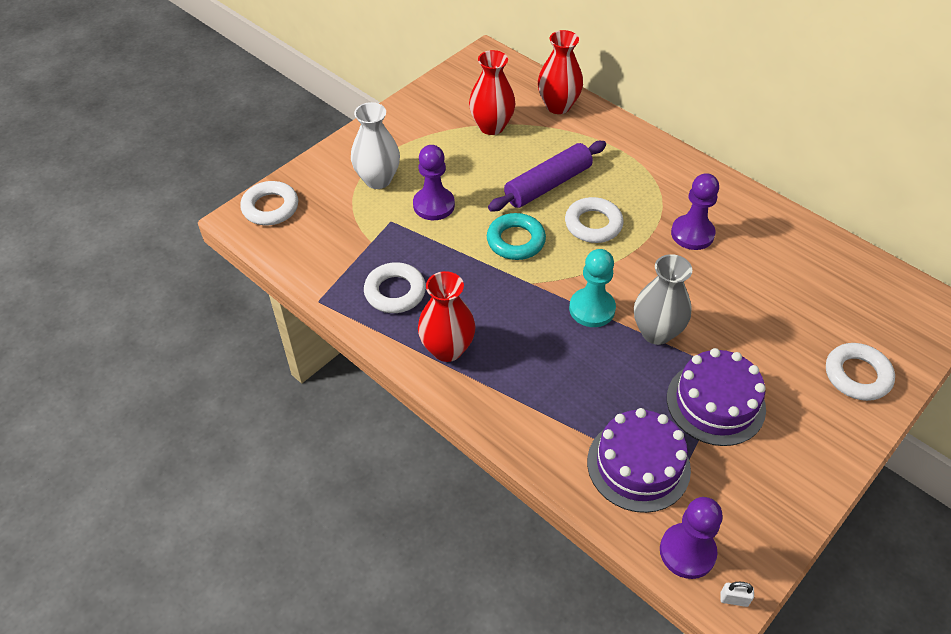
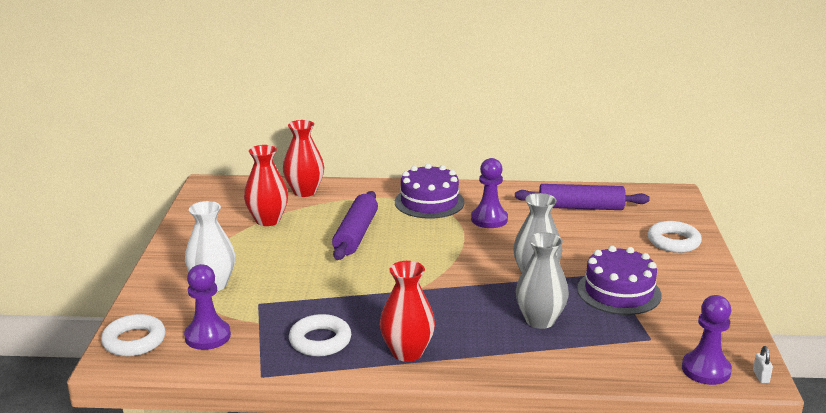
camera: 40 degrees left, 25 degrees down
(434, 205) = (282, 280): purple pawn -> purple pawn (207, 336)
(515, 241) = (374, 272): turquoise ring -> none
(592, 309) = (478, 283): turquoise pawn -> none
(593, 224) = (417, 241): white ring -> none
(598, 388) = (540, 320): none -> grey vase
(638, 465) = (619, 345): purple cake -> purple cake (429, 202)
(734, 599) = (761, 376): white padlock -> white padlock turned 60 degrees counterclockwise
(808, 270) = (580, 207): none -> purple rolling pin

